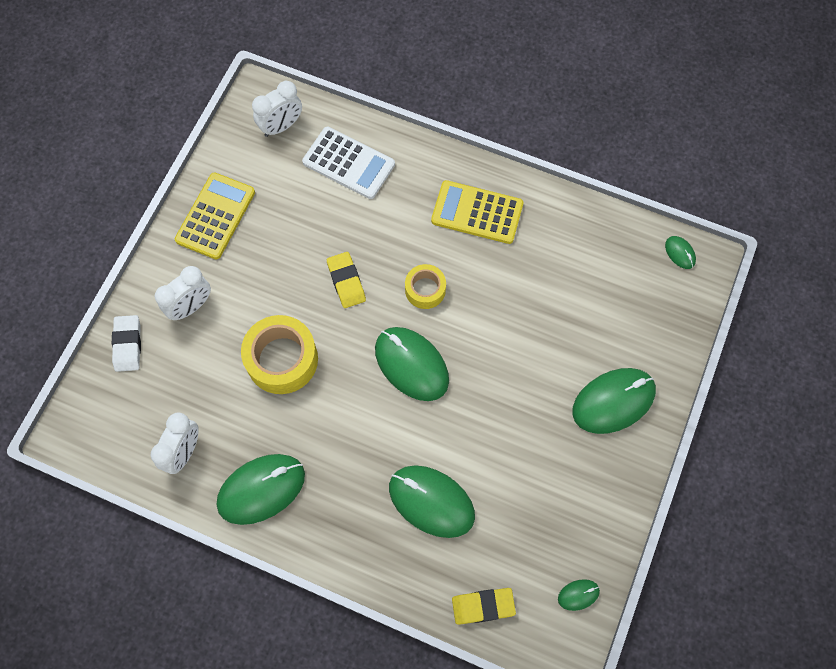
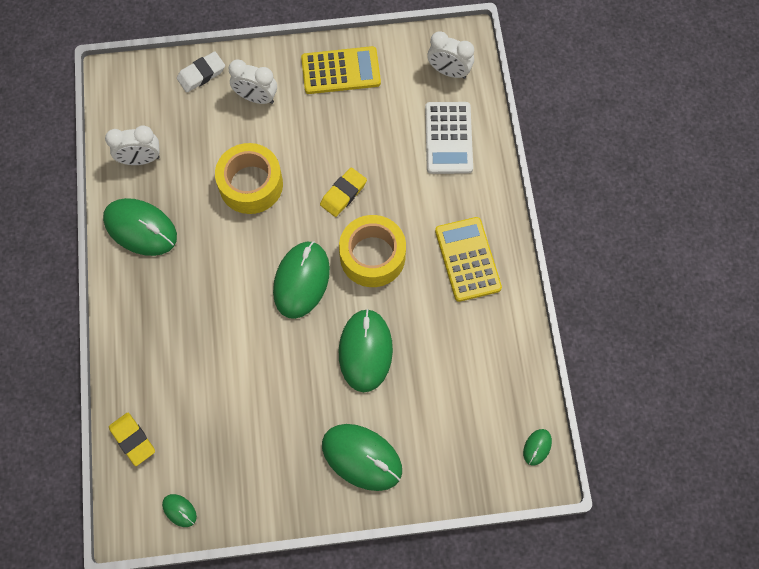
camera: 60 degrees right, 0 degrees up
(425, 290) = (372, 256): yellow tape -> yellow tape, size x1.72
(431, 501) = (196, 356): green mouse -> green mouse (365, 351)

